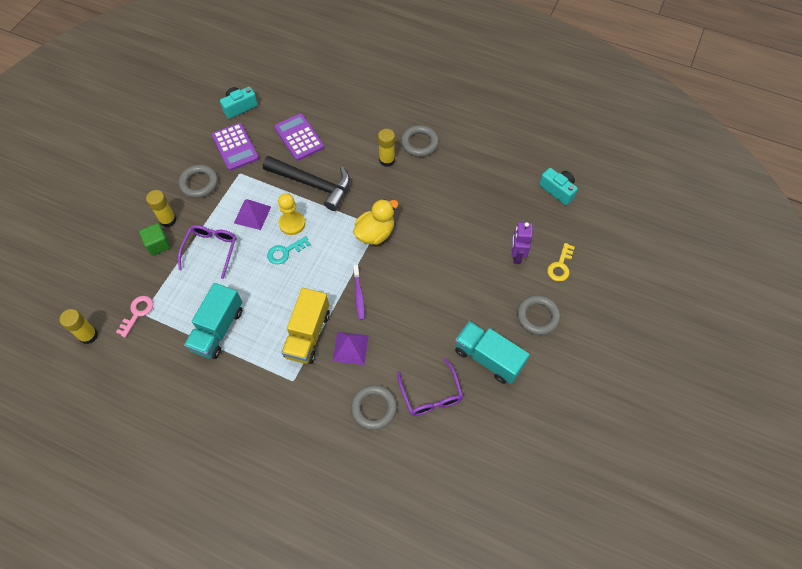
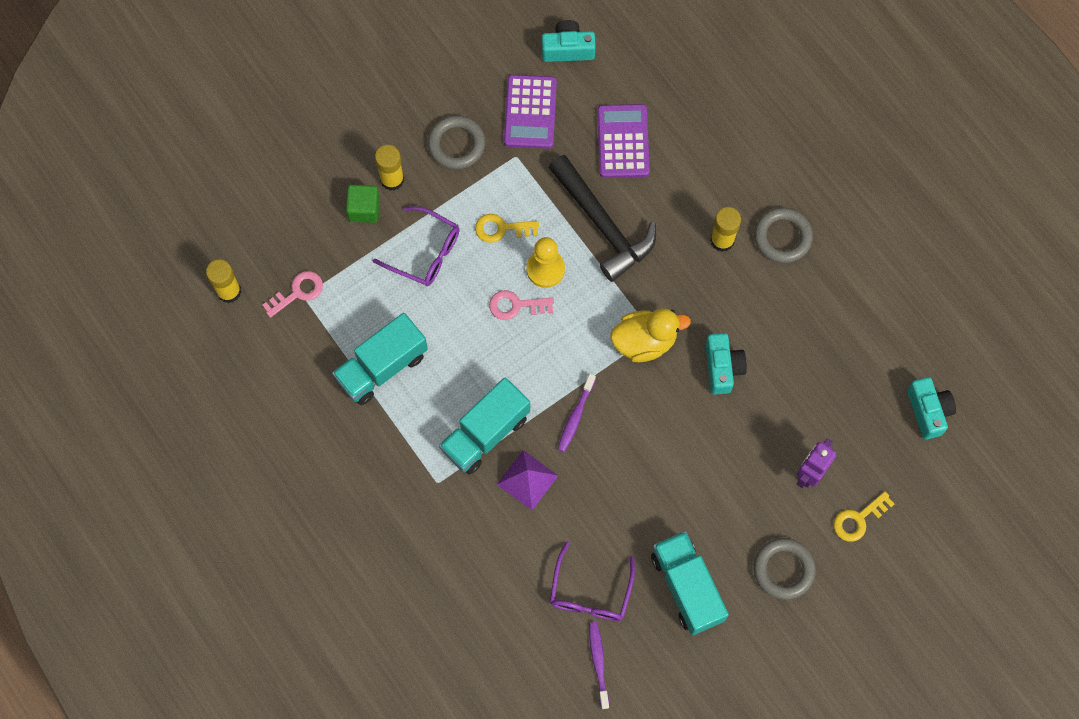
camera: 30 degrees right, 10 degrees up
(211, 250) = (425, 252): purple glasses -> purple glasses turned 75 degrees clockwise
(252, 214) = (501, 228): purple pyramid -> yellow key
(285, 252) = (516, 305): turquoise key -> pink key
(308, 334) = (485, 433): yellow truck -> turquoise truck
(374, 408) = (513, 570): grey ring -> none
(429, 225) = (722, 367): none -> turquoise camera
(463, 436) = (598, 662): none -> purple toothbrush

